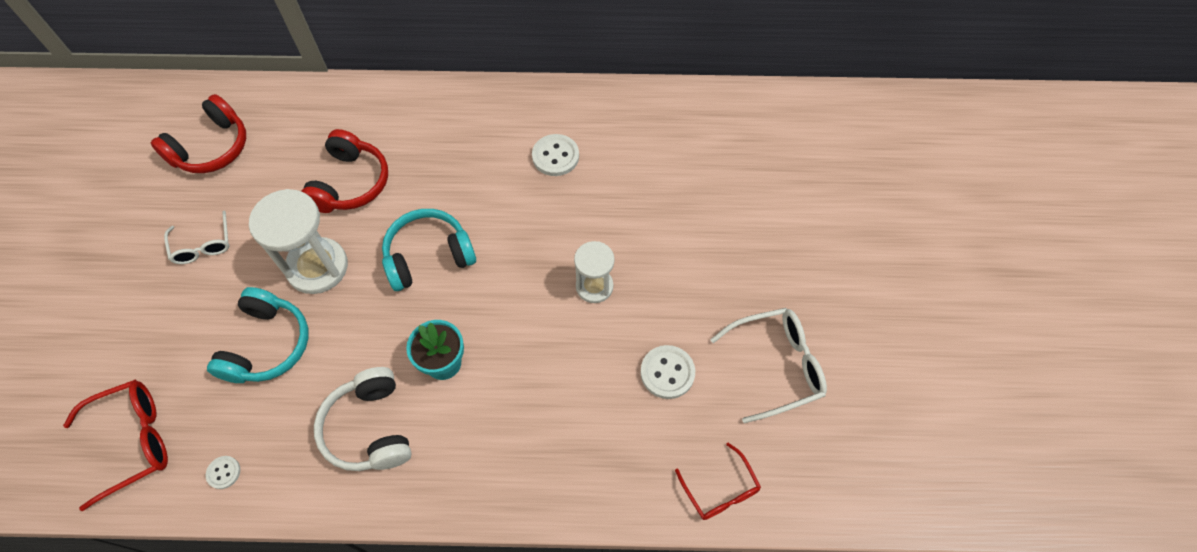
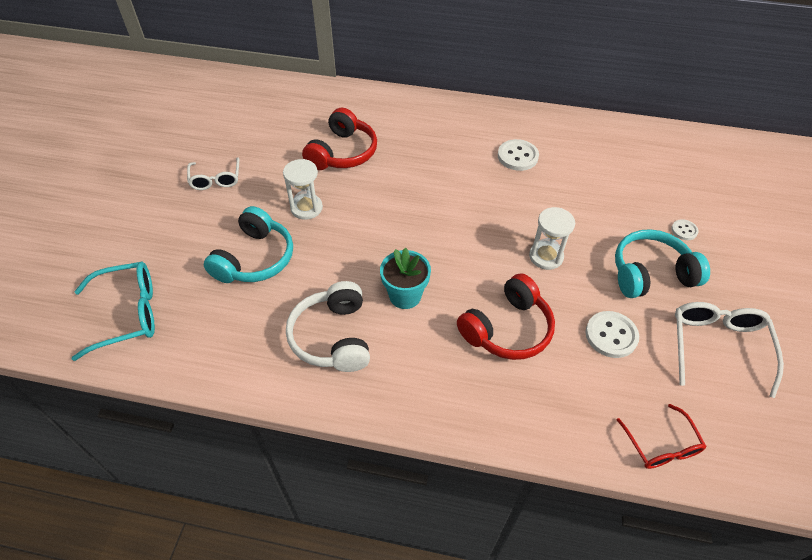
camera: 10 degrees right, 10 degrees down
(133, 441) = (128, 314): red glasses -> turquoise glasses
(212, 148) = (236, 115): red headphones -> red headphones (507, 329)
(223, 472) = (199, 351): white button -> white button (684, 230)
(317, 267) = (306, 208): white hourglass -> white hourglass, size x0.61
(428, 256) = (401, 213): turquoise headphones -> turquoise headphones (650, 273)
(776, 366) = (717, 346): white glasses -> white glasses turned 75 degrees counterclockwise

